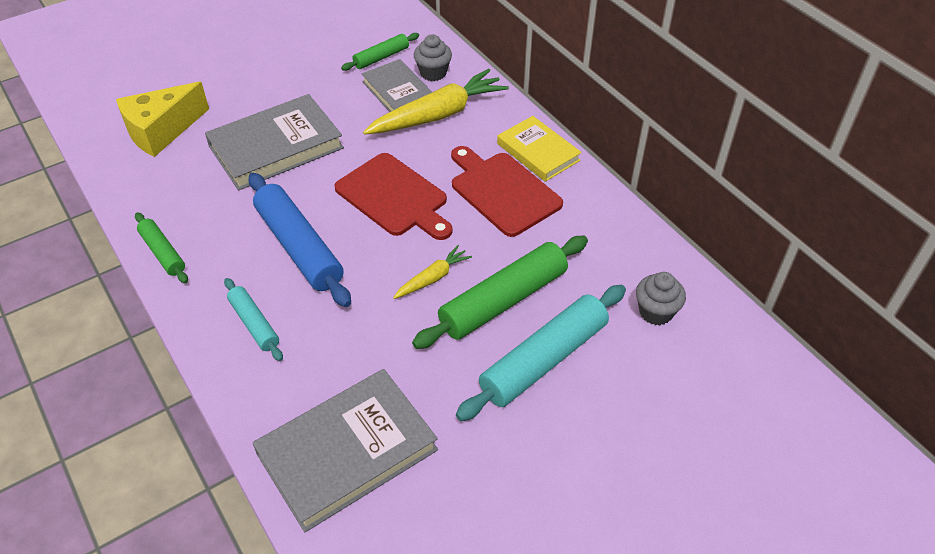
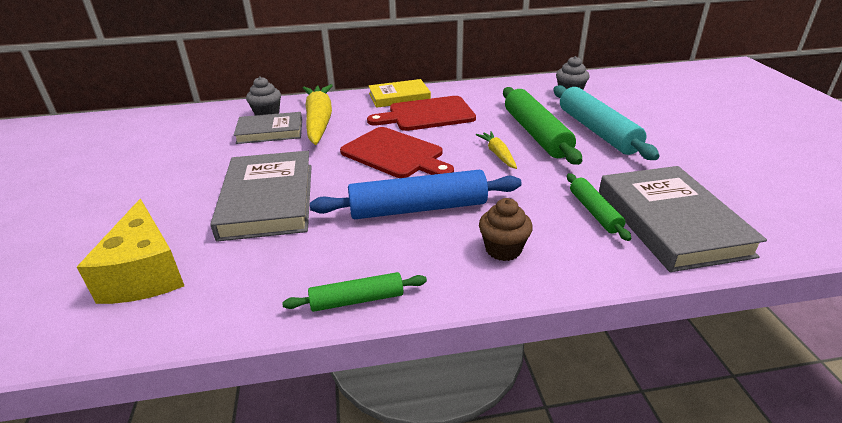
camera: 65 degrees left, 15 degrees down
(254, 324) = (503, 249): turquoise rolling pin -> brown cupcake
(381, 57) = (216, 131): green rolling pin -> green rolling pin (594, 212)
(394, 197) = (395, 154): red cutting board -> red cutting board turned 60 degrees clockwise

